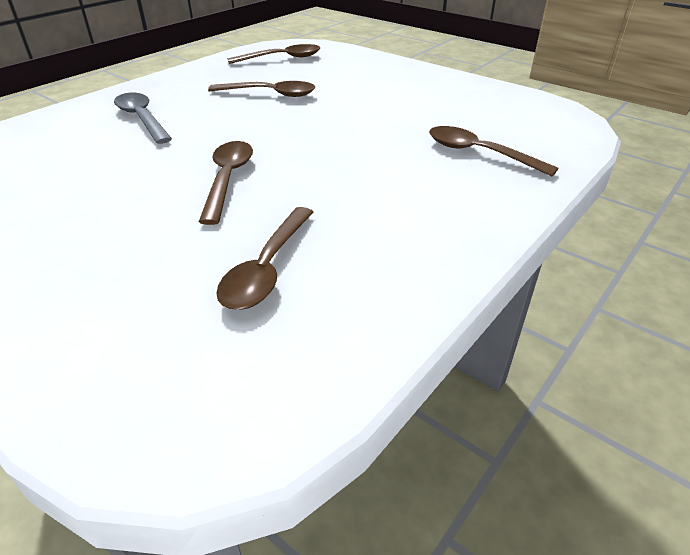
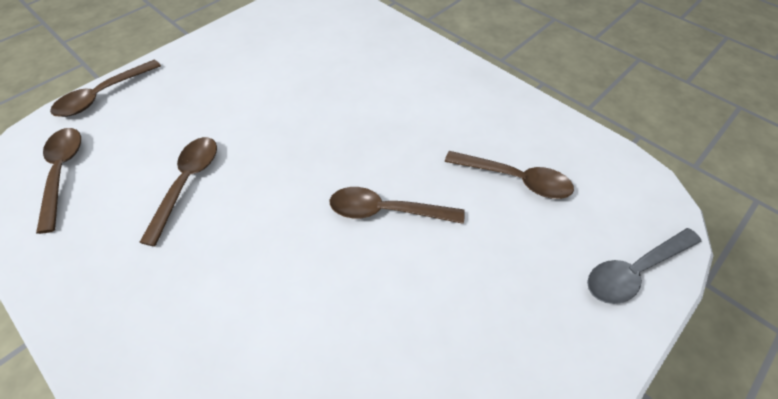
camera: 85 degrees left, 15 degrees up
(142, 119) = (217, 315): grey spoon -> grey spoon (634, 271)
(480, 153) = (364, 54): brown spoon -> brown spoon (103, 95)

